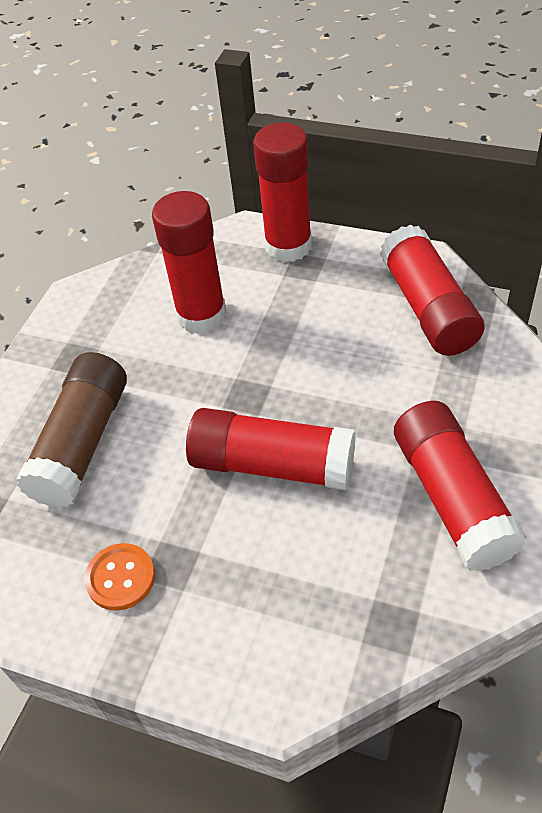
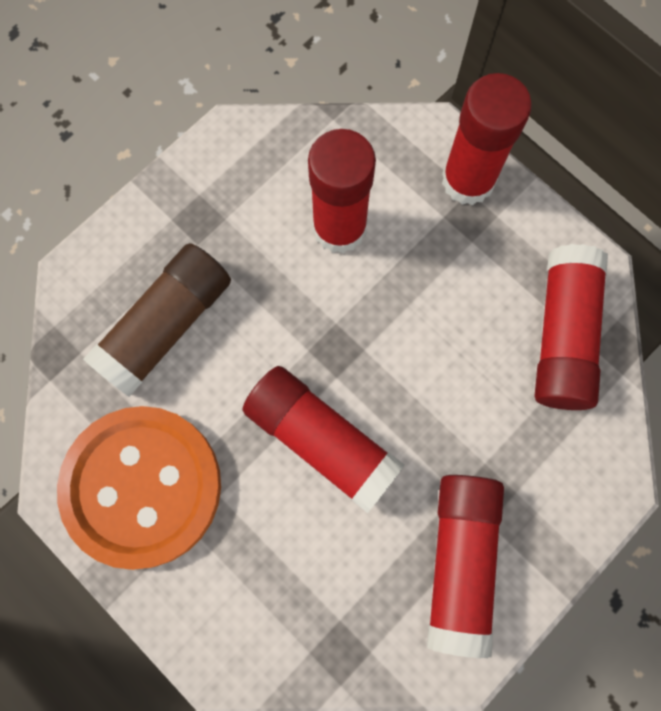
camera: 20 degrees right, 25 degrees up
(120, 578) = (142, 487): orange button -> orange button, size x2.44

